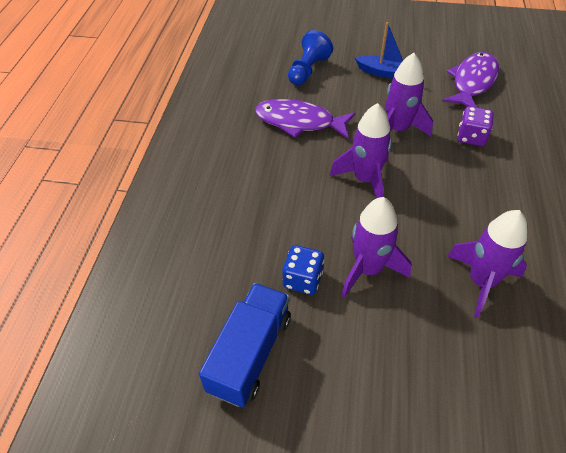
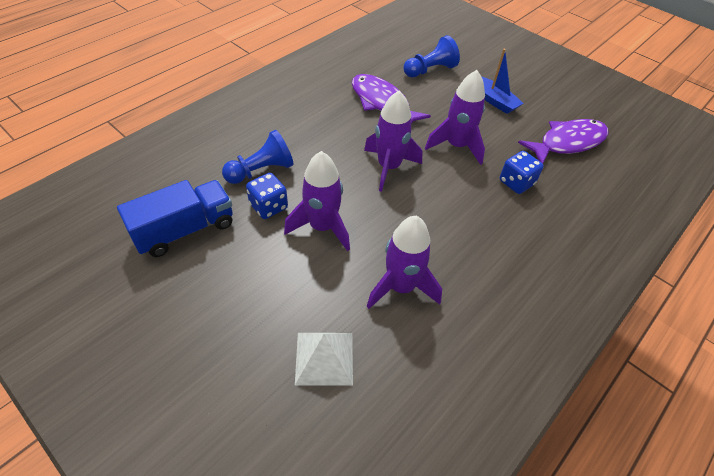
camera: 30 degrees right, 0 degrees up
(260, 249) = (261, 171): none -> blue pawn
(471, 137) = (516, 182): purple dice -> blue dice
(489, 385) = (324, 358): none -> white pyramid

